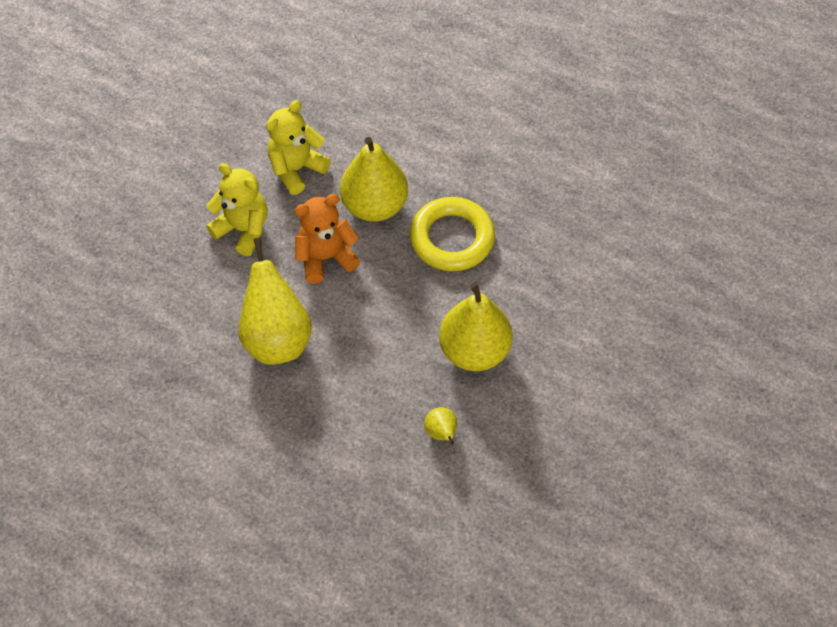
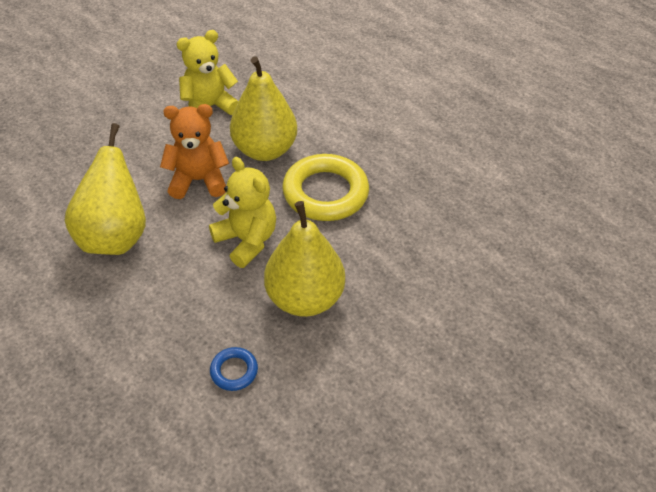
camera: 15 degrees right, 10 degrees down
(243, 229) = (137, 141): yellow teddy bear -> yellow teddy bear (247, 240)
(441, 433) = (234, 371): yellow pear -> blue ring

